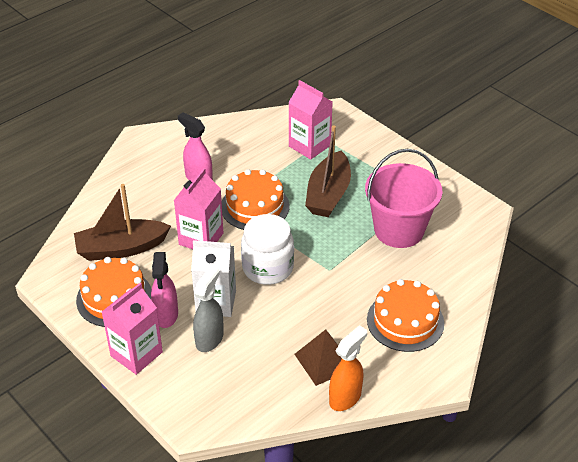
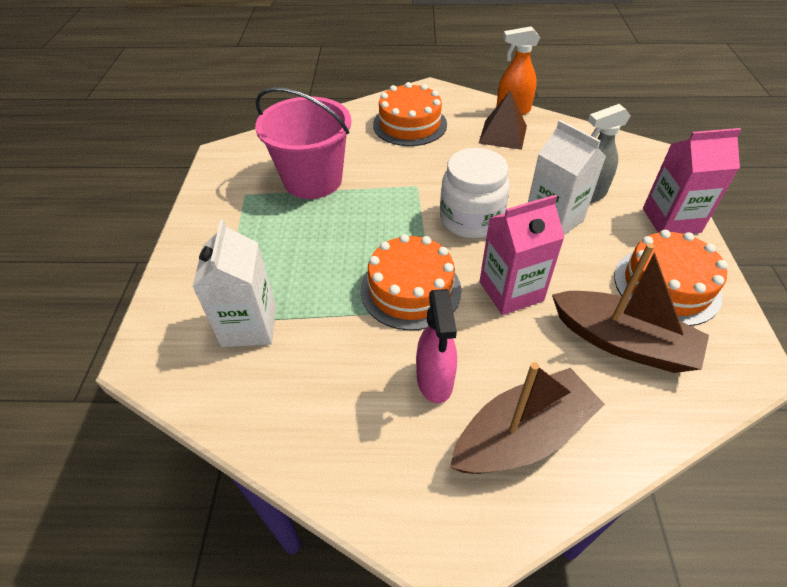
camera: 135 degrees left, 5 degrees up
(166, 315) = (616, 236): pink spray bottle -> none
(309, 146) = (249, 325): pink carton -> white carton
(328, 194) = (319, 251): brown boat -> brown boat (522, 436)

